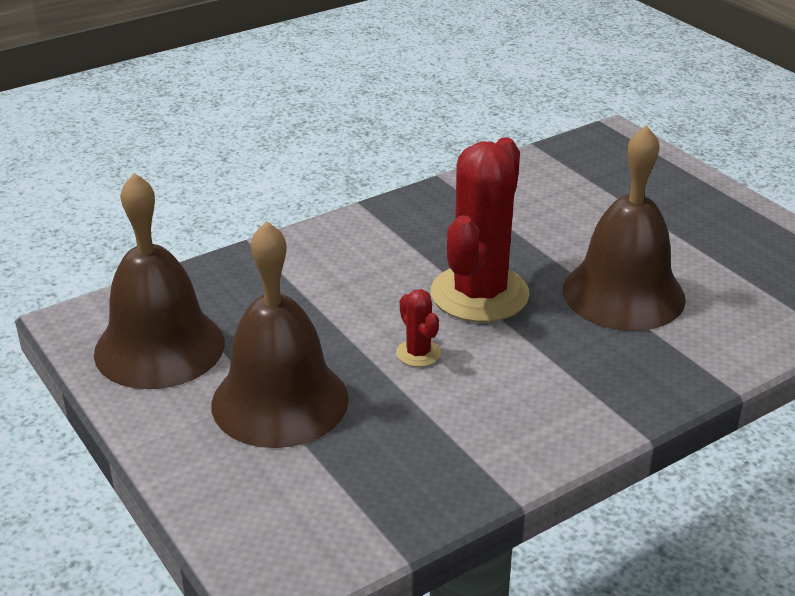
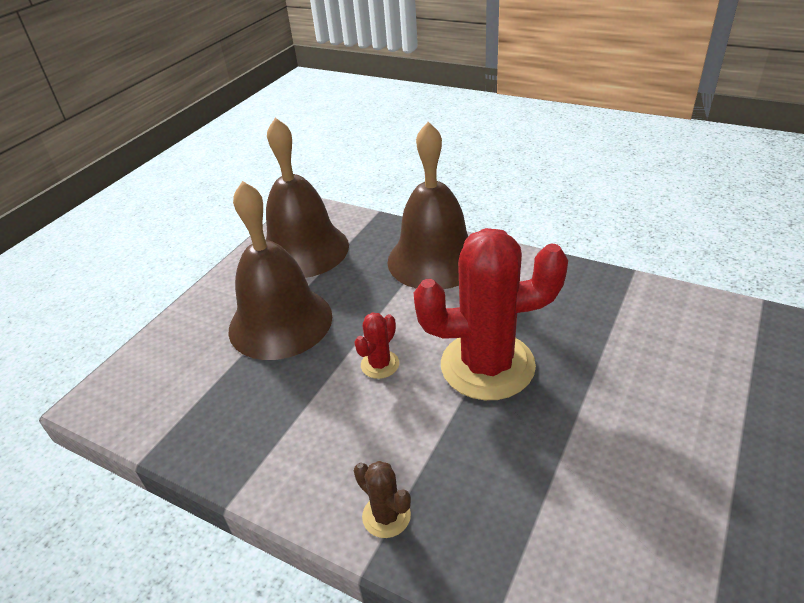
camera: 65 degrees right, 5 degrees up
(602, 407) = (386, 516): none -> brown cactus
(623, 294) = (580, 465): brown bell -> brown bell (434, 259)

